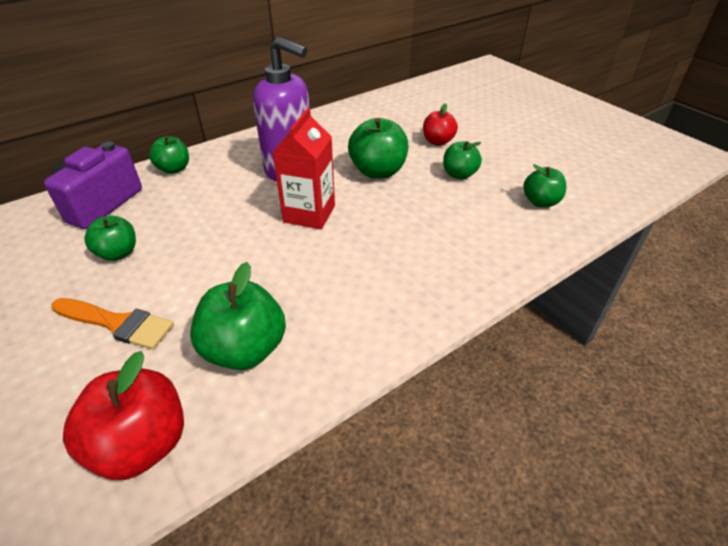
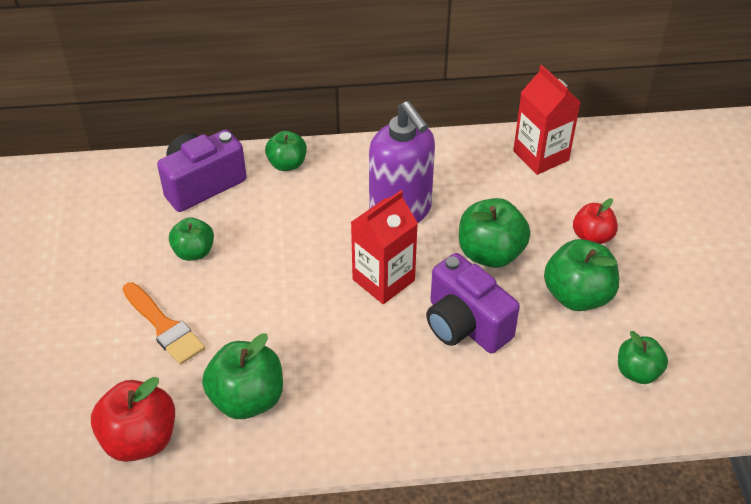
camera: 30 degrees right, 5 degrees up
(366, 112) = (541, 155): none -> red carton
(397, 219) = (465, 325): none -> purple camera
(459, 174) = (577, 295): green apple -> green apple, size x1.59

